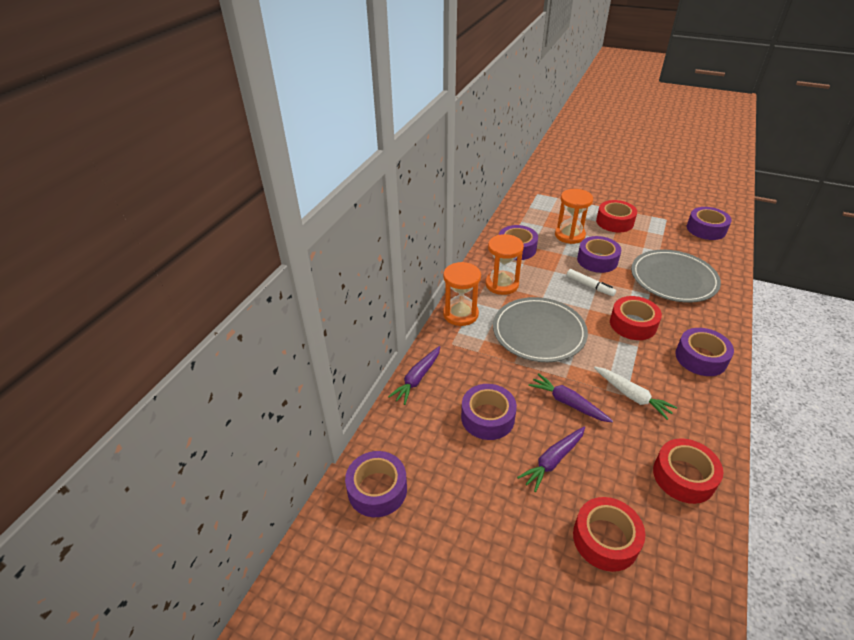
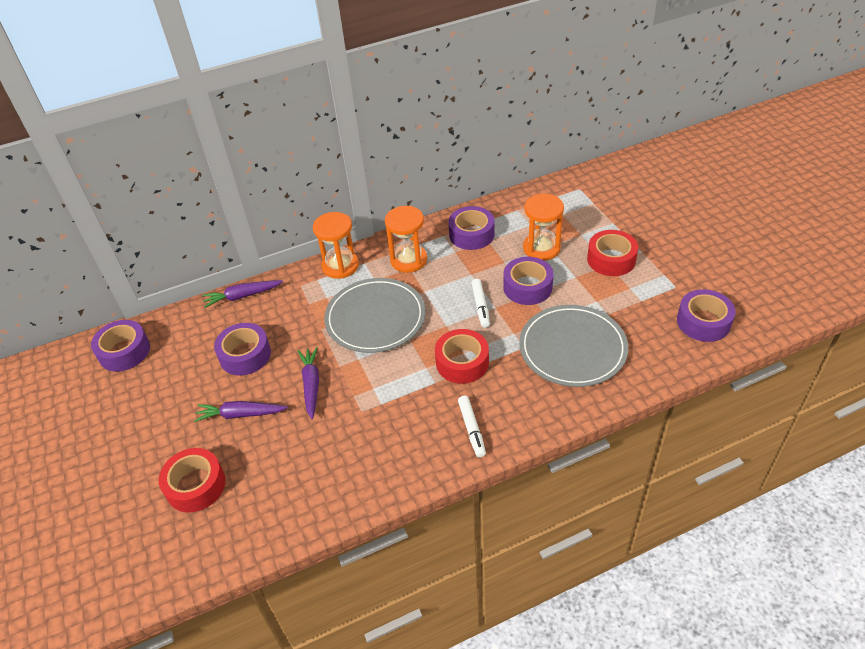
camera: 45 degrees right, 5 degrees up
(631, 396) = (365, 414): white carrot -> none
(683, 476) = (305, 495): red tape -> none
(700, 358) = (472, 429): purple tape -> white marker

